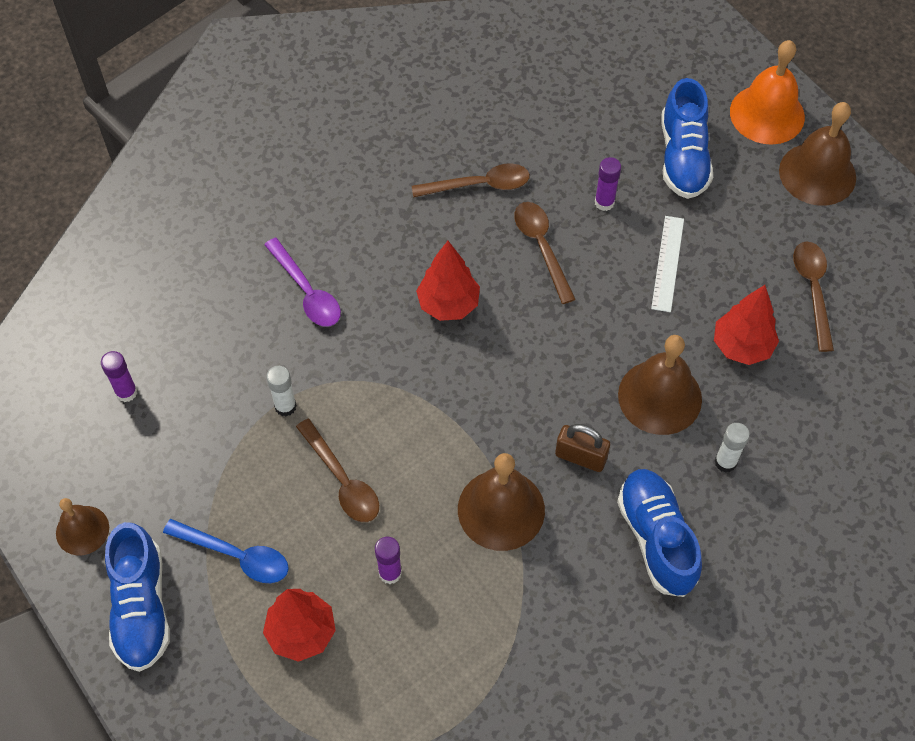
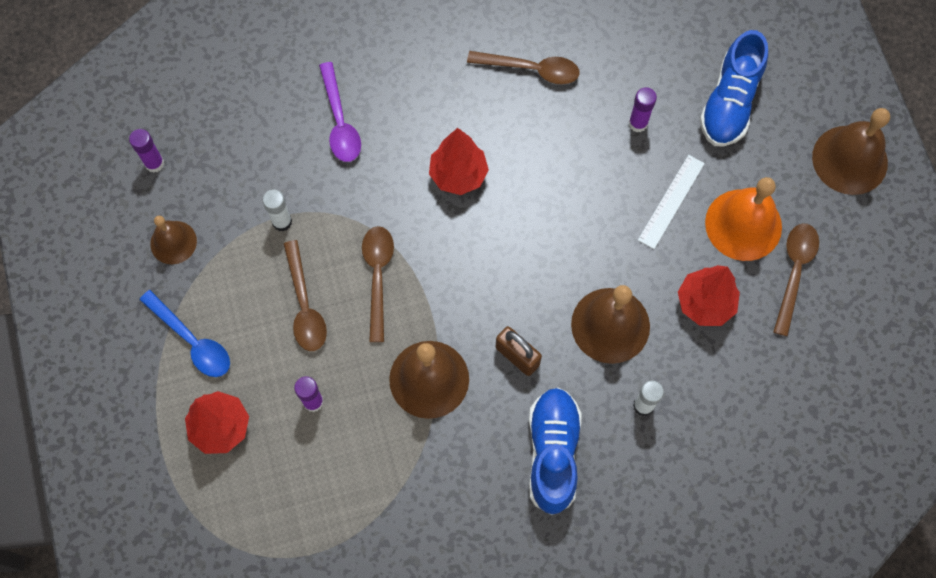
camera: 20 degrees right, 10 degrees up
(82, 530) = (76, 274): brown bell -> brown bell (173, 242)
(141, 607) = (100, 358): blue shoe -> none
(542, 247) = (563, 148): brown spoon -> brown spoon (378, 277)
(767, 114) = (828, 84): orange bell -> orange bell (743, 224)

